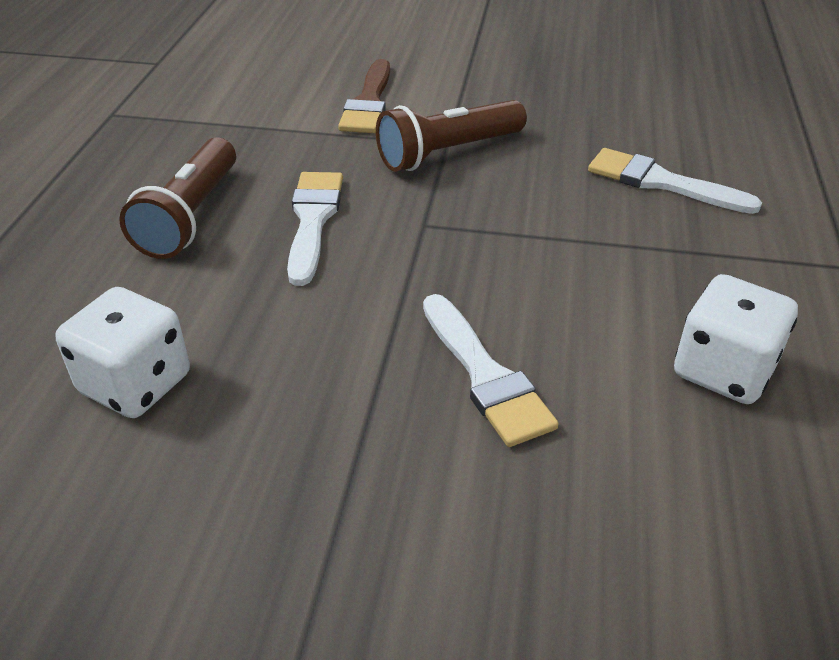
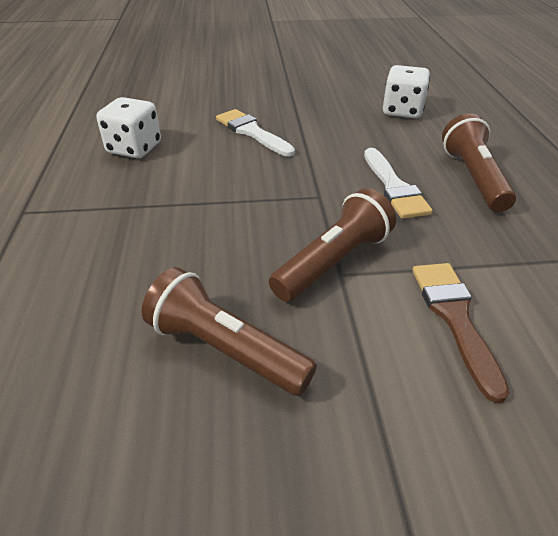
camera: 165 degrees right, 0 degrees up
(570, 111) = (225, 349): none -> brown flashlight
(661, 182) = (138, 262): white brush -> none

